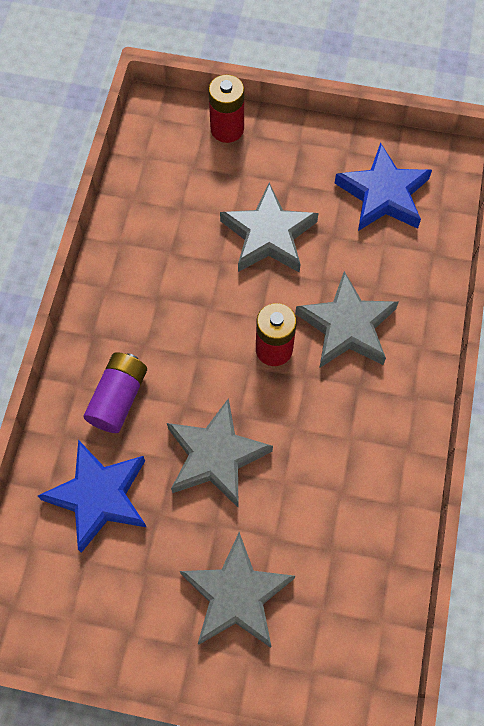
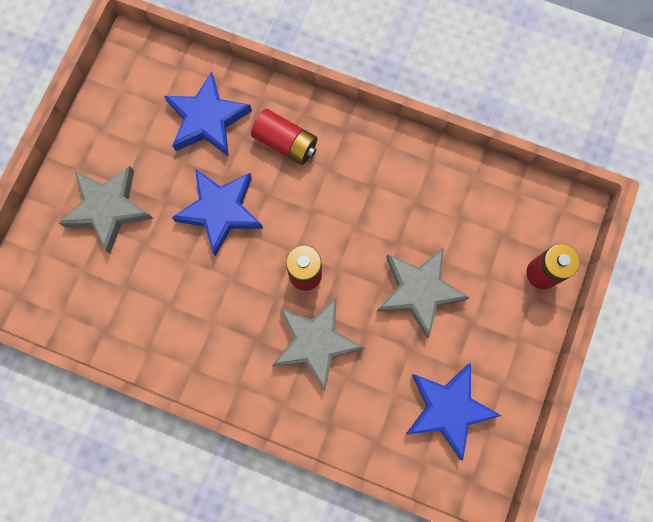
camera: 100 degrees right, 10 degrees up
(118, 398) = (285, 143): purple battery -> red battery
(215, 456) = (220, 211): grey star -> blue star

